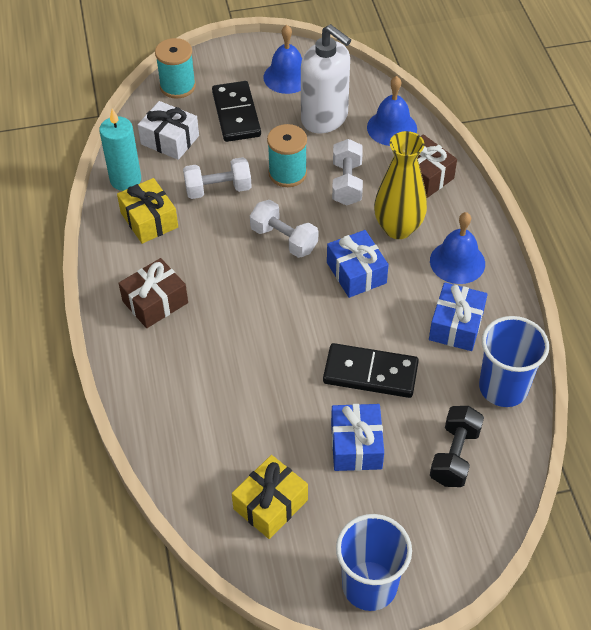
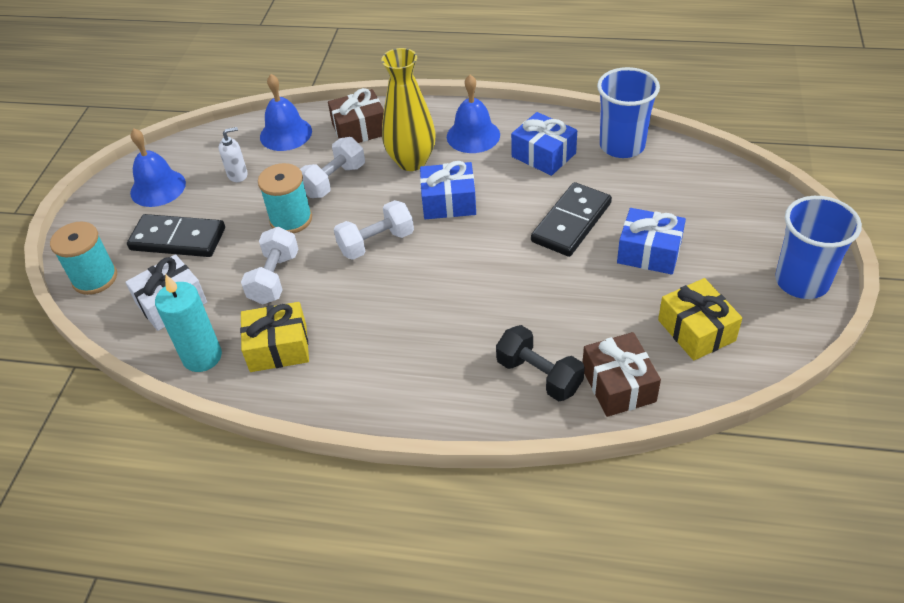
camera: 65 degrees left, 5 degrees down
(155, 302) = (399, 368): brown gift -> brown gift (618, 385)
(325, 118) = (238, 175): white soap dispenser -> white soap dispenser, size x0.43
(347, 183) = (334, 181): white dumbbell -> white dumbbell turned 75 degrees counterclockwise
(454, 455) = (681, 193): black dumbbell -> black dumbbell (539, 375)

